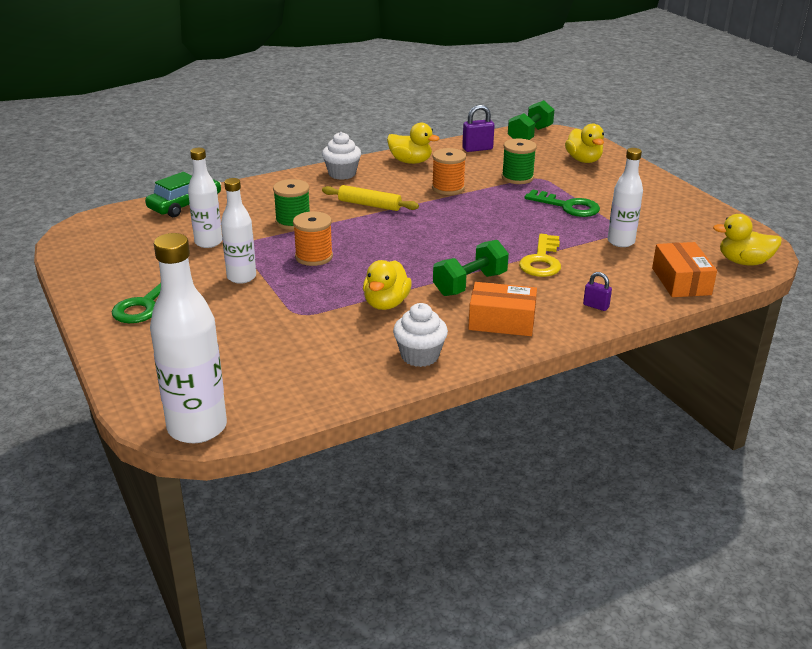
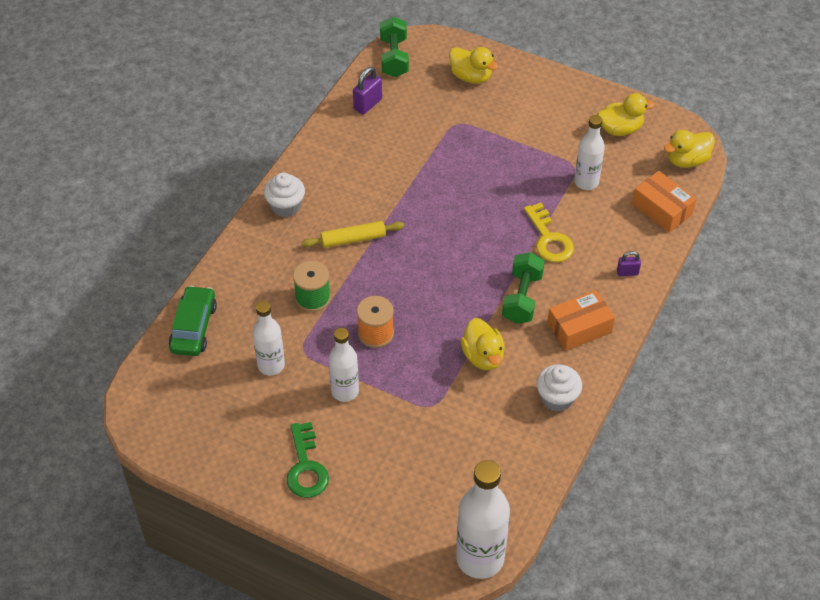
camera: 35 degrees left, 20 degrees up
(410, 161) = (328, 155): yellow duck -> yellow duck (620, 129)
(448, 188) = (395, 179): orange spool -> none
(517, 177) = (439, 133): green spool -> none
(568, 206) = (512, 155): green key -> none

